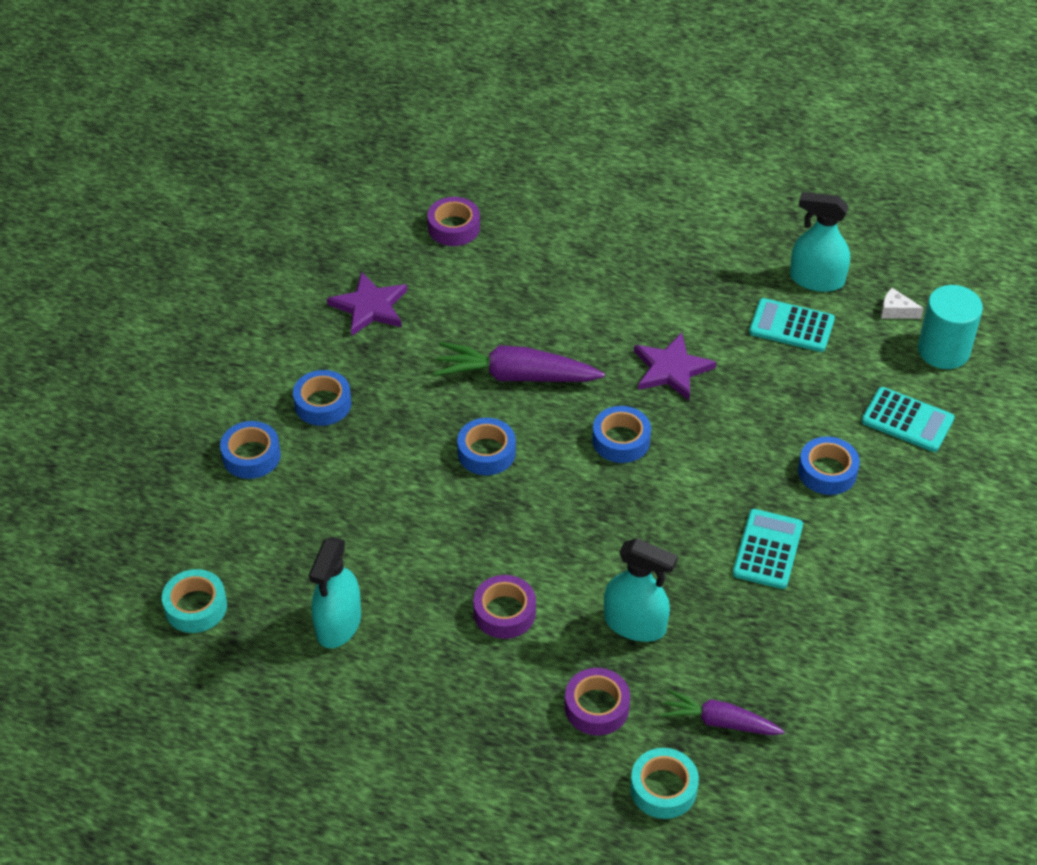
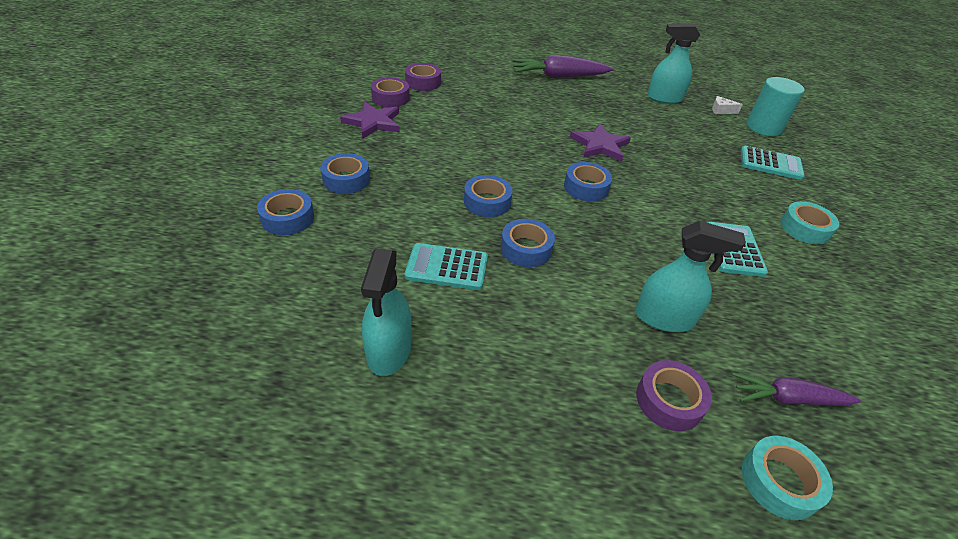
camera: 15 degrees left, 5 degrees down
(196, 607) = (235, 351): turquoise tape -> turquoise tape (805, 228)
(504, 612) = (546, 321): purple tape -> purple tape (390, 98)
(516, 376) = (493, 154): purple carrot -> purple carrot (558, 76)
(791, 326) = (664, 120): turquoise calculator -> turquoise calculator (447, 267)
(827, 472) = (741, 196): blue tape -> blue tape (526, 249)

